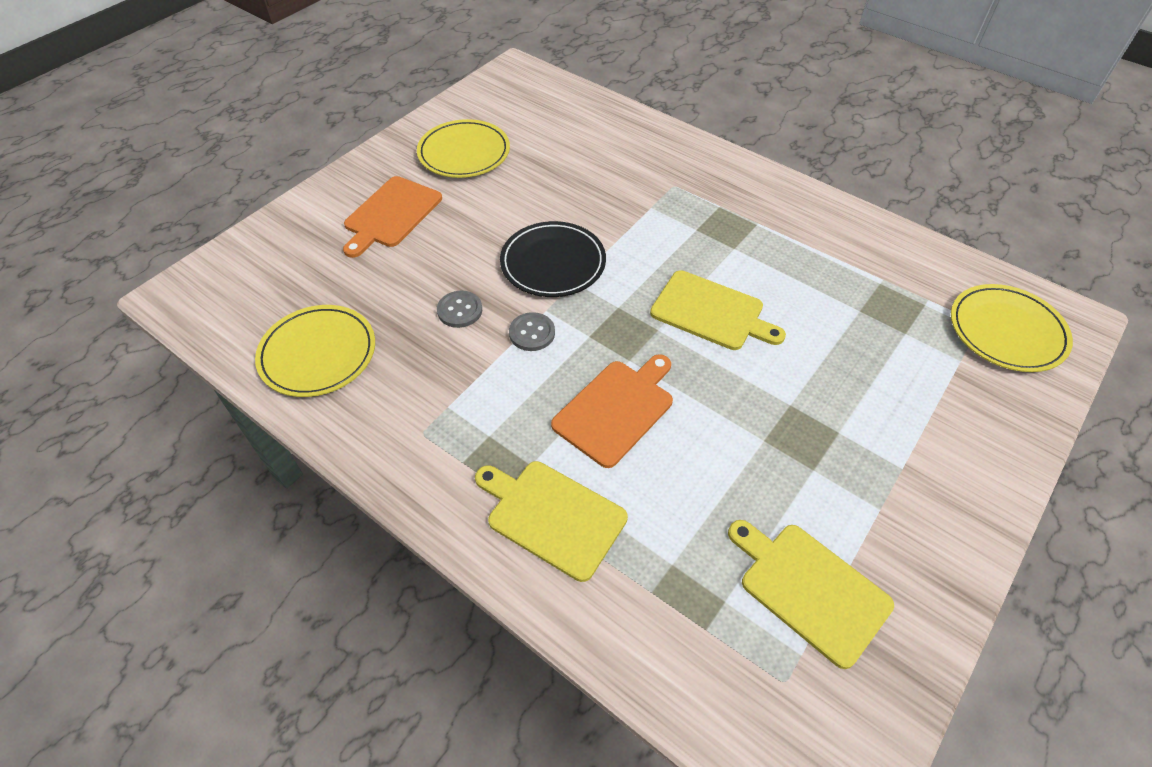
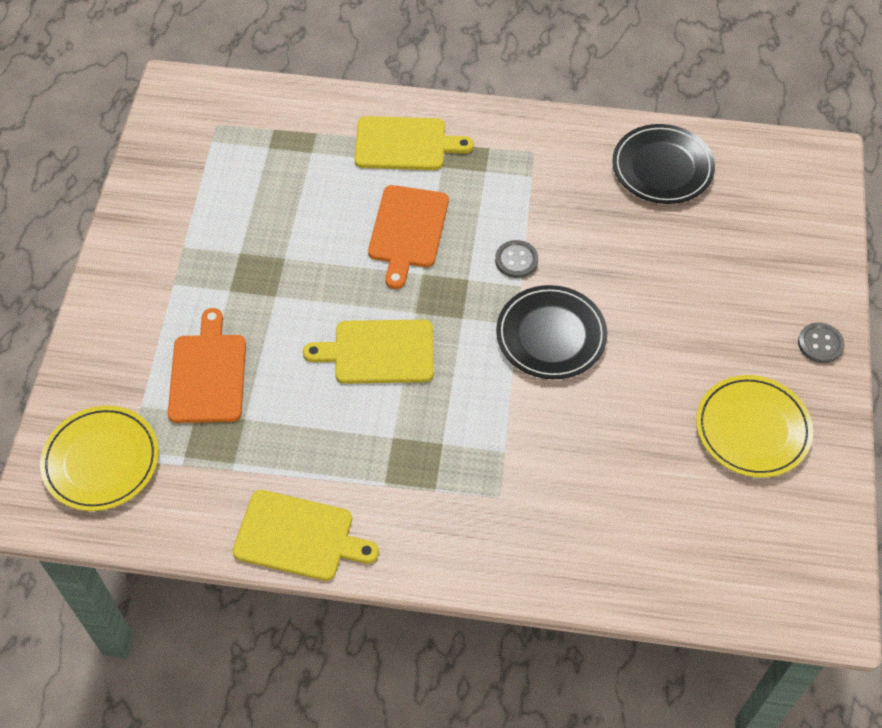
camera: 150 degrees right, 5 degrees up
(318, 354) = (662, 168): yellow plate -> black plate
(391, 214) = (742, 314): orange cutting board -> orange cutting board (208, 374)
(460, 310) = (590, 251): grey button -> grey button (820, 344)
(809, 588) = (218, 177): yellow cutting board -> yellow cutting board (299, 536)

